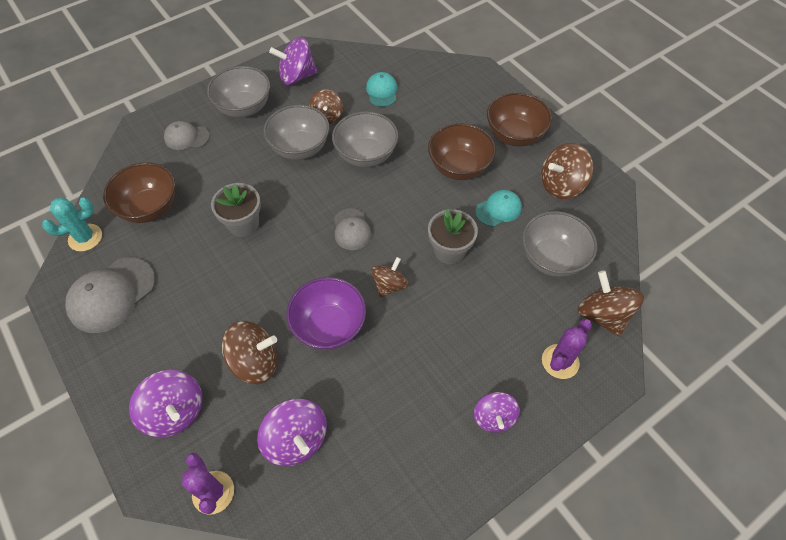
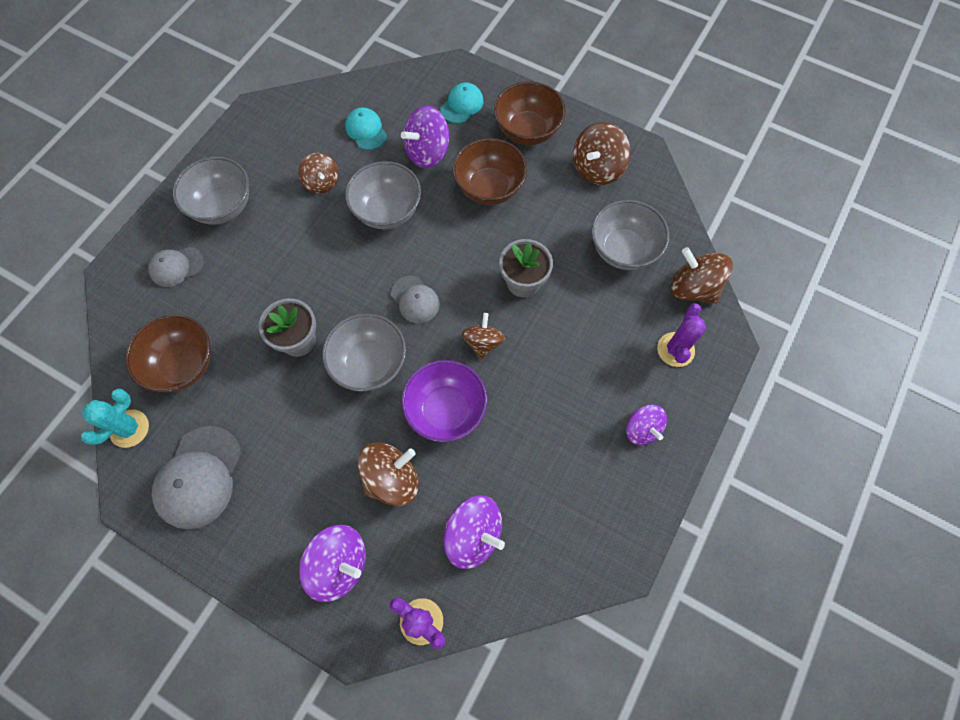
camera: 25 degrees left, 10 degrees up
(297, 76) = (262, 146): purple spinning top -> purple spinning top (427, 152)
(300, 148) = (312, 230): grey bowl -> grey bowl (369, 364)
(498, 209) = (549, 219): turquoise cap -> turquoise cap (462, 105)

